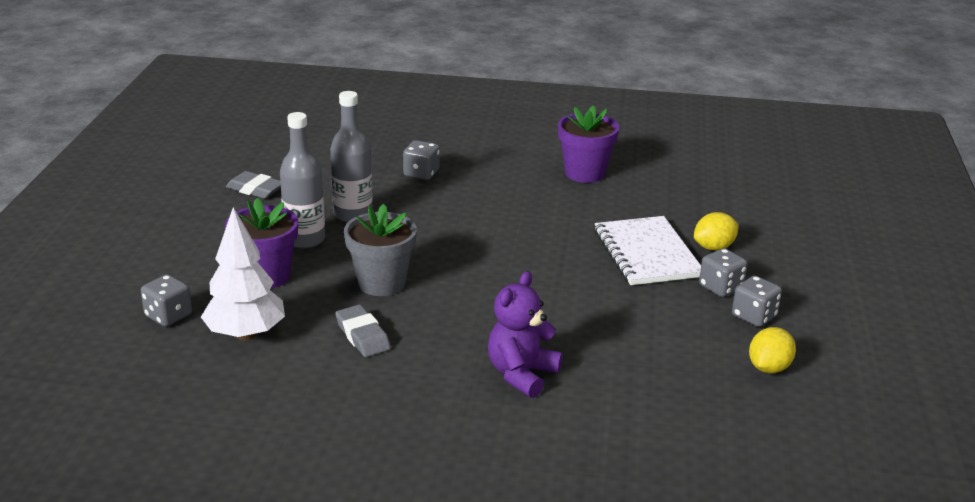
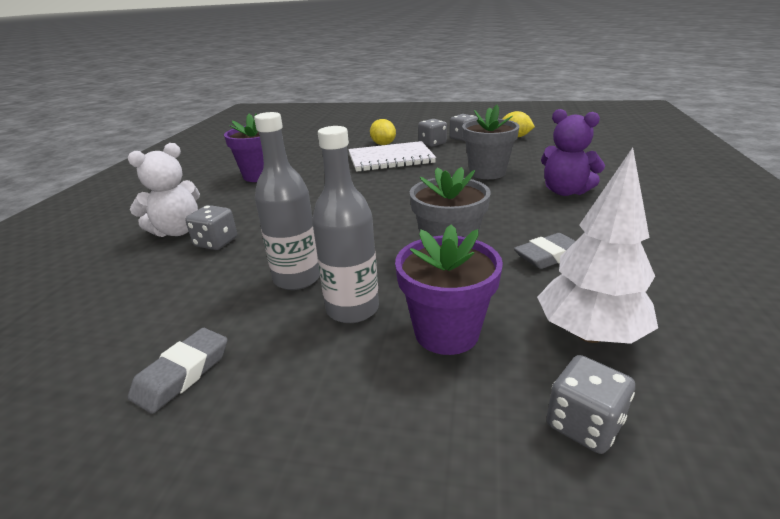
camera: 85 degrees left, 0 degrees up
(447, 153) = (177, 231): none -> white teddy bear
(592, 324) = (487, 172): none -> grey flower pot

